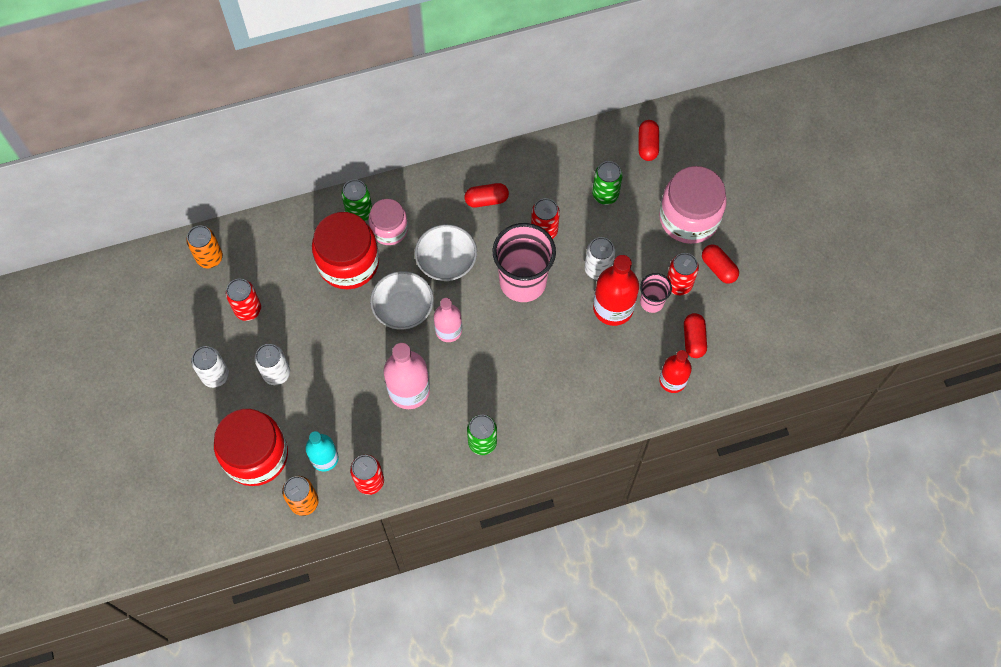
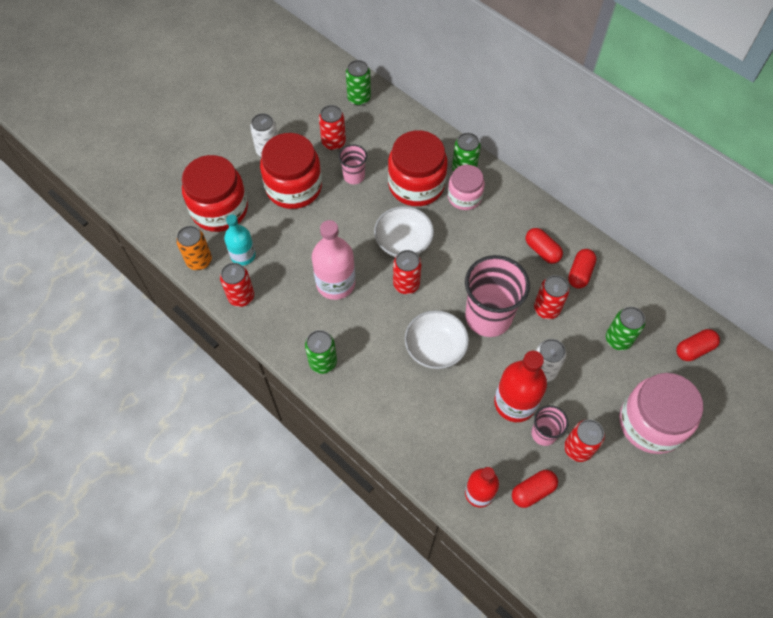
camera: 60 degrees right, 5 degrees down
(209, 257) = (359, 98): orange can -> green can
(276, 373) = (294, 187): white can -> red jar
(301, 312) = (354, 176): none -> pink cup
(446, 261) = (465, 251): white bowl -> white bowl (435, 348)
(448, 330) = (406, 284): pink bottle -> red can
(718, 268) = (620, 477): red capsule -> red capsule (580, 273)

